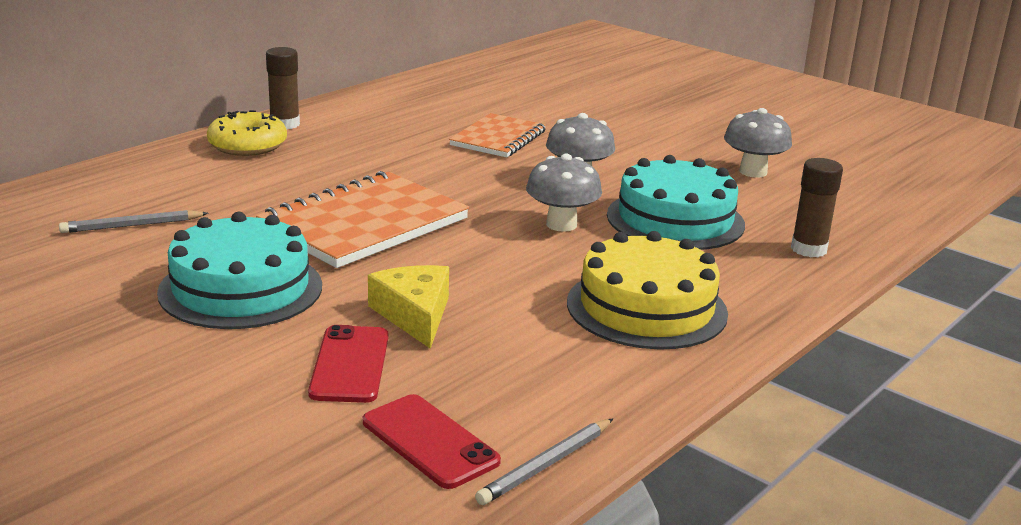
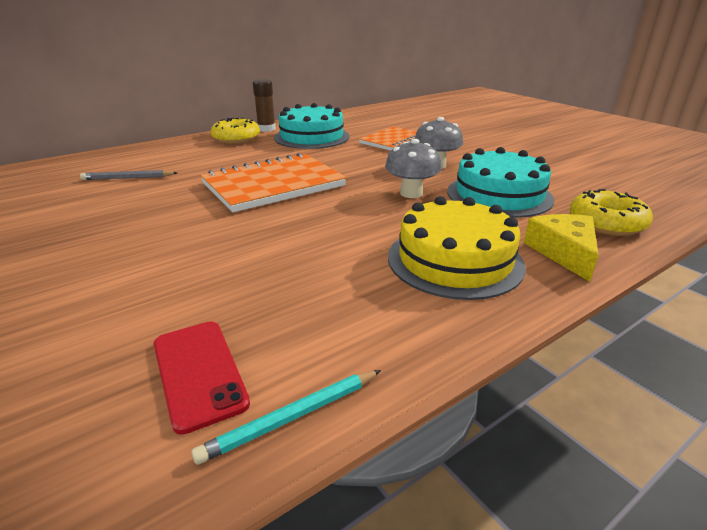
camera: 15 degrees right, 5 degrees up
(241, 289) = (158, 222): turquoise cake -> turquoise cake (311, 137)
(350, 364) = (187, 287): red phone -> none
(414, 315) = (265, 250): yellow cheese -> yellow cheese (564, 252)
(546, 465) = (292, 417): grey pencil -> turquoise pencil
(753, 172) = (567, 167): grey mushroom -> none
(808, 249) = (606, 223): brown glue stick -> yellow donut

